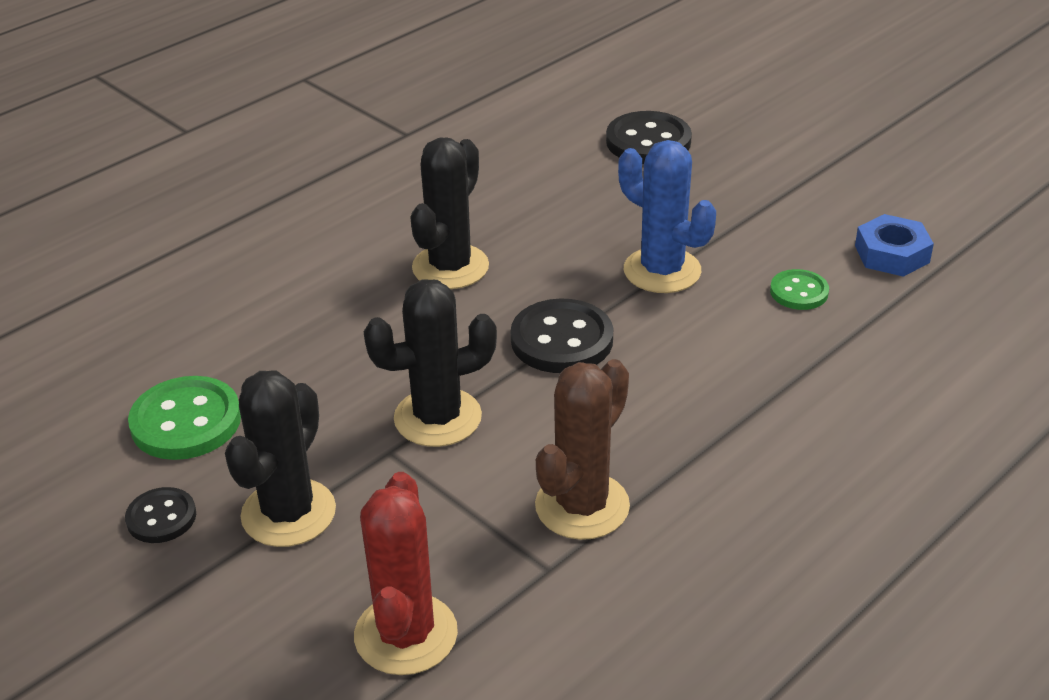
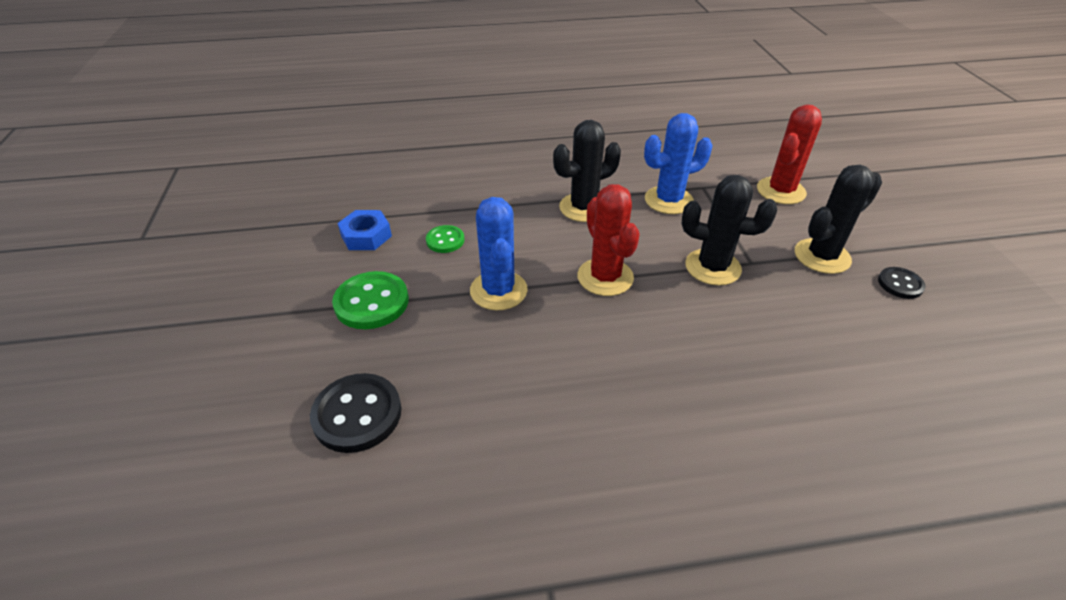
camera: 145 degrees left, 5 degrees up
(186, 421) = (880, 336): green button -> green button (371, 302)
(450, 267) = (633, 368): black cactus -> black cactus (583, 208)
(562, 340) = (605, 277): black button -> red cactus
(582, 506) = (668, 200): brown cactus -> blue cactus

